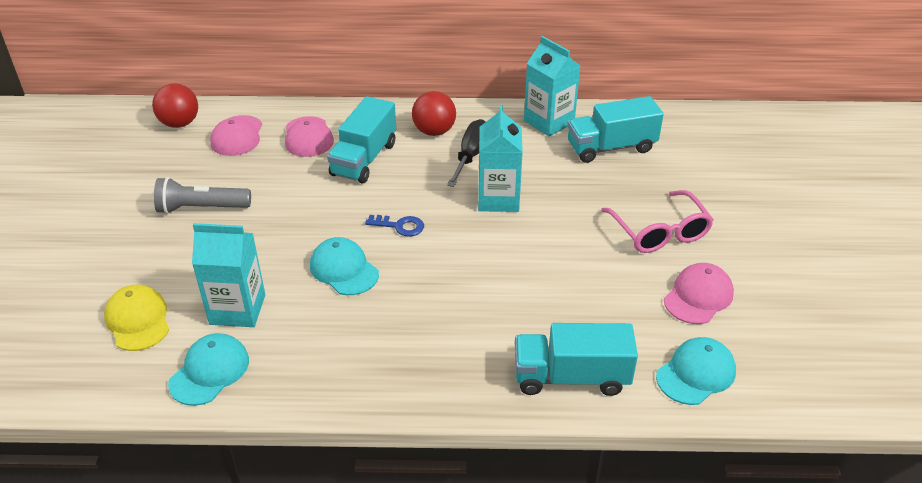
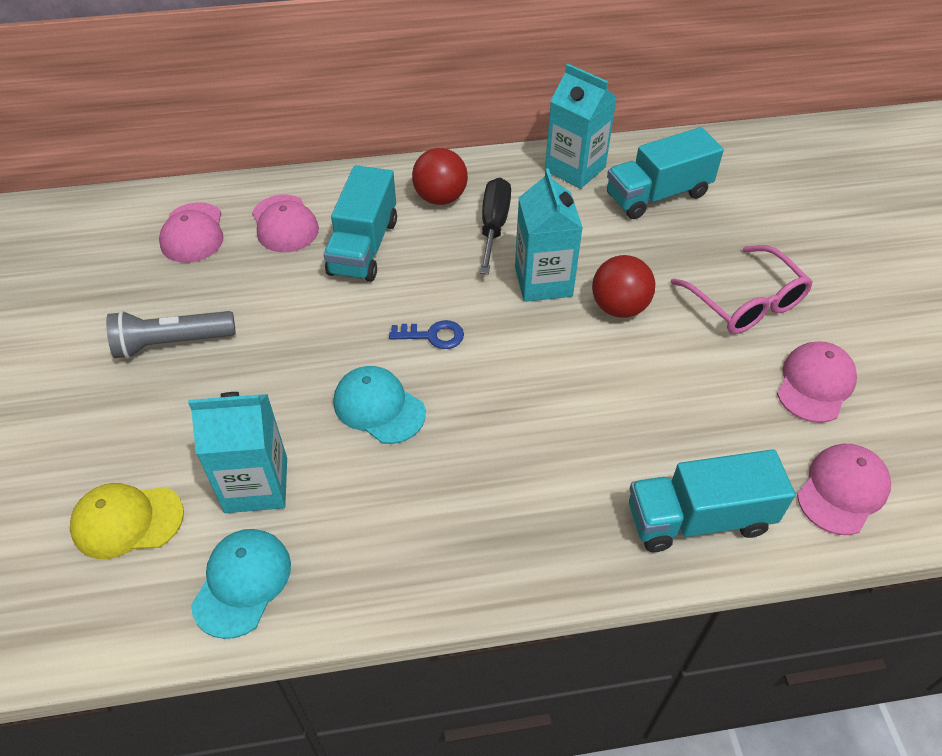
camera: 10 degrees left, 10 degrees up
(138, 320) = (127, 521): yellow cap -> yellow cap turned 60 degrees counterclockwise
(180, 123) = (113, 224): red ball -> red ball (619, 307)
(696, 373) = (842, 490): turquoise cap -> pink cap

